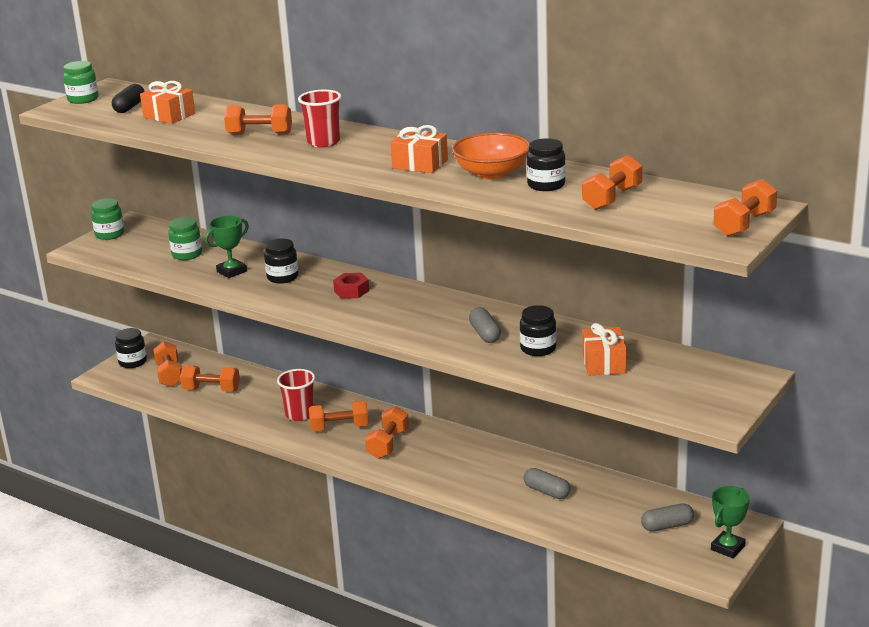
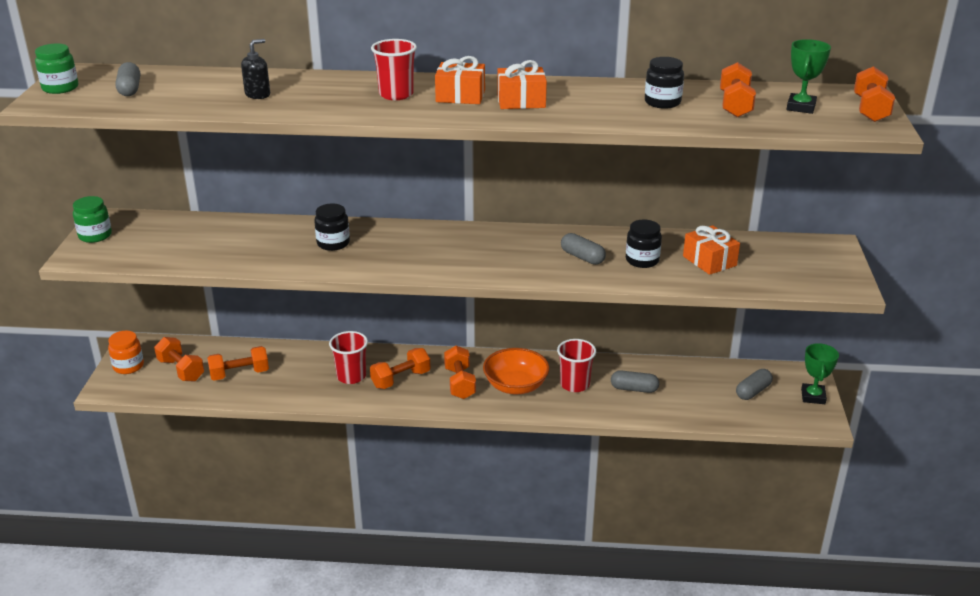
camera: 30 degrees left, 5 degrees up
(129, 107) = (130, 89): black capsule -> grey capsule
(133, 362) = (128, 366): black jar -> orange jar
(169, 115) = (189, 91): orange gift -> orange gift (460, 96)
(187, 254) = (206, 240): green jar -> none
(216, 126) = (258, 95): none -> black soap dispenser
(232, 271) = (274, 248): green trophy -> green trophy (801, 107)
(260, 134) = (317, 96): orange dumbbell -> none
(351, 291) = (416, 243): red nut -> none
(492, 173) = (599, 99): orange bowl -> orange bowl (515, 386)
(493, 473) = (574, 384): none -> red cup

